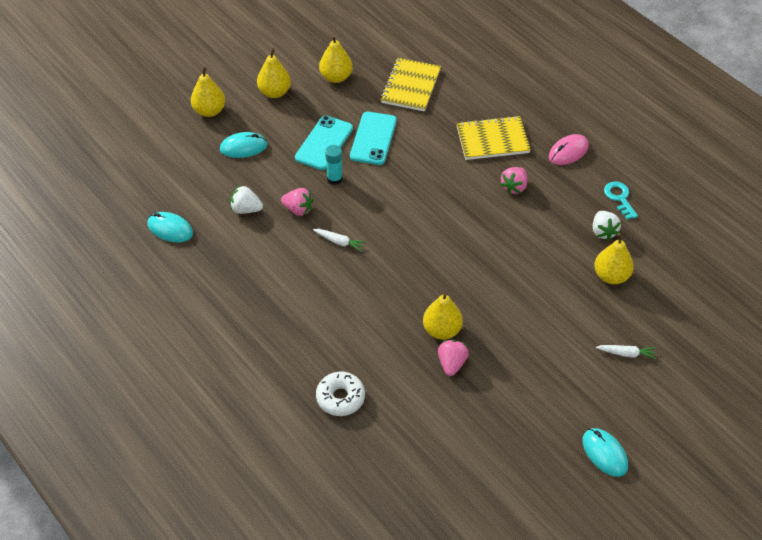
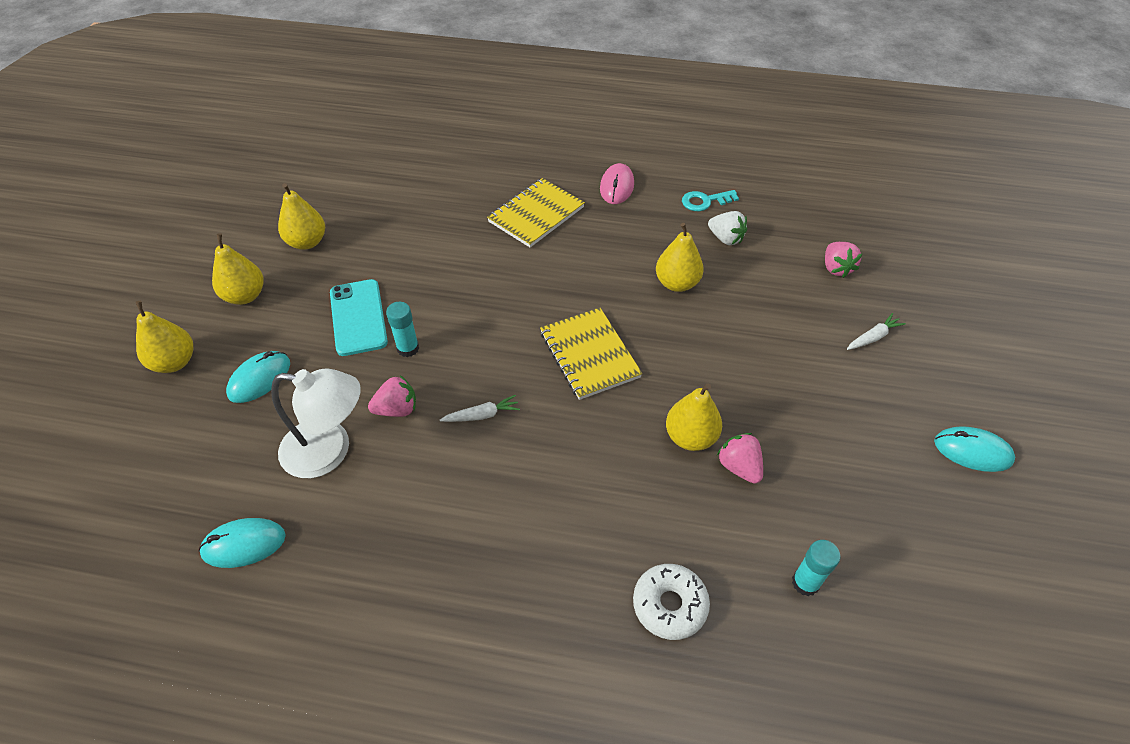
camera: 40 degrees left, 0 degrees up
(246, 209) = (329, 450): white strawberry -> white lamp
(373, 138) = (411, 281): turquoise phone -> none
(410, 86) = (400, 209): yellow notebook -> yellow notebook (589, 355)
(421, 439) = (805, 582): none -> turquoise glue stick
(514, 187) = (603, 246): pink strawberry -> pink strawberry (836, 268)
(611, 276) = (777, 274): yellow pear -> yellow pear (677, 283)
(619, 198) = (705, 201): turquoise key -> turquoise key turned 45 degrees counterclockwise

